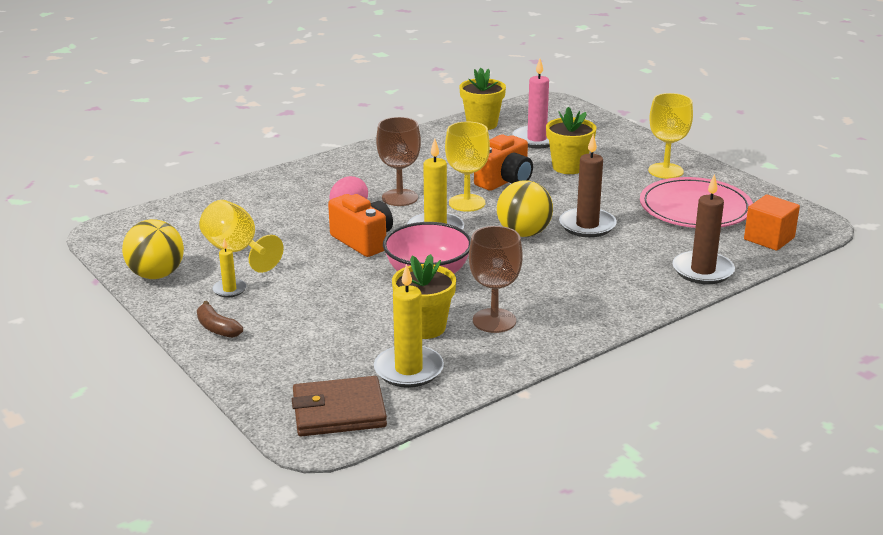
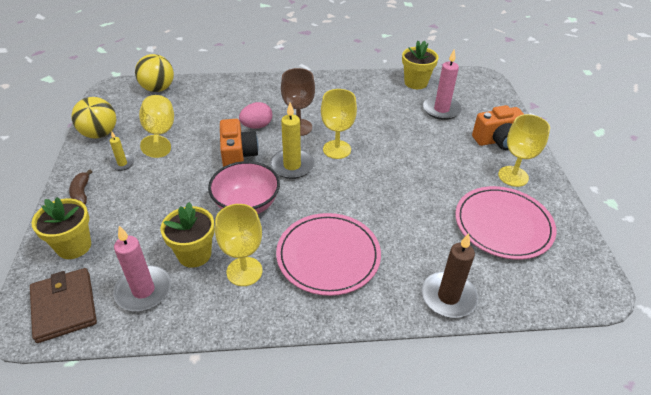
camera: 30 degrees right, 15 degrees up
(339, 411) = (64, 307): brown wallet -> brown wallet turned 45 degrees clockwise
(408, 370) = (143, 290): yellow candle -> pink candle
(494, 321) = (244, 271): brown goblet -> yellow goblet
(505, 181) = (382, 140): orange camera -> orange camera (497, 140)
(524, 233) = (347, 194): yellow ball -> yellow ball (158, 89)
(562, 282) = (328, 255): none -> pink plate
(569, 167) = (440, 144): yellow flower pot -> yellow flower pot (74, 246)
(587, 225) = (400, 206): brown candle -> none
(769, 238) = (539, 287): orange cube -> none

